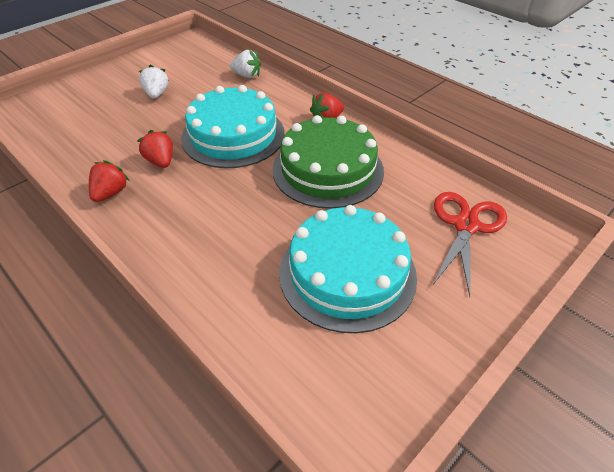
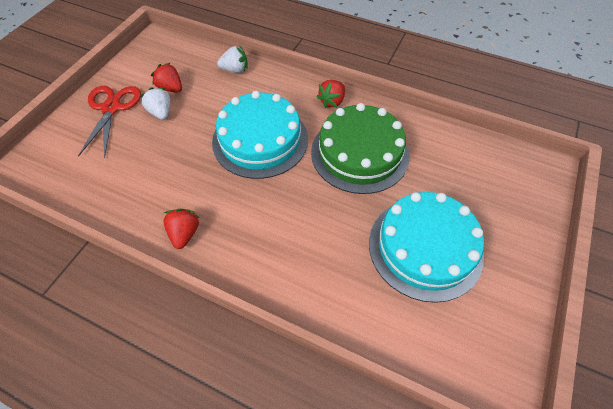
camera: 20 degrees left, 10 degrees up
(161, 161) = (210, 186): red strawberry -> red strawberry (171, 88)
(466, 225) = (489, 175): red scissors -> red scissors (111, 108)

